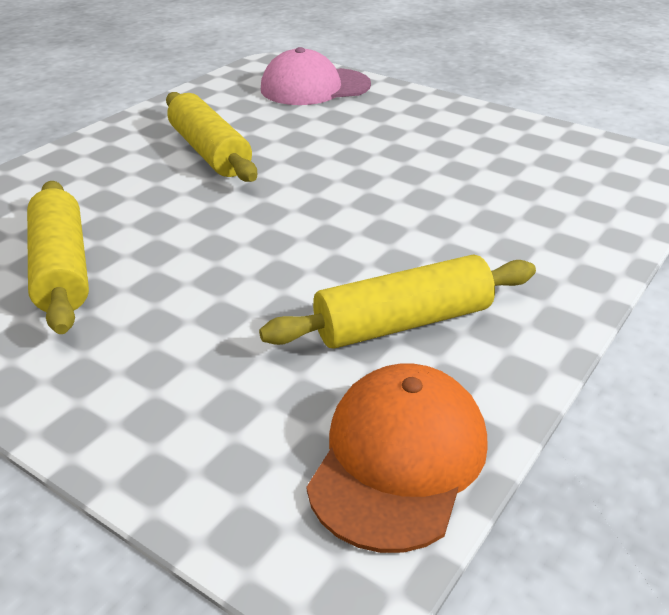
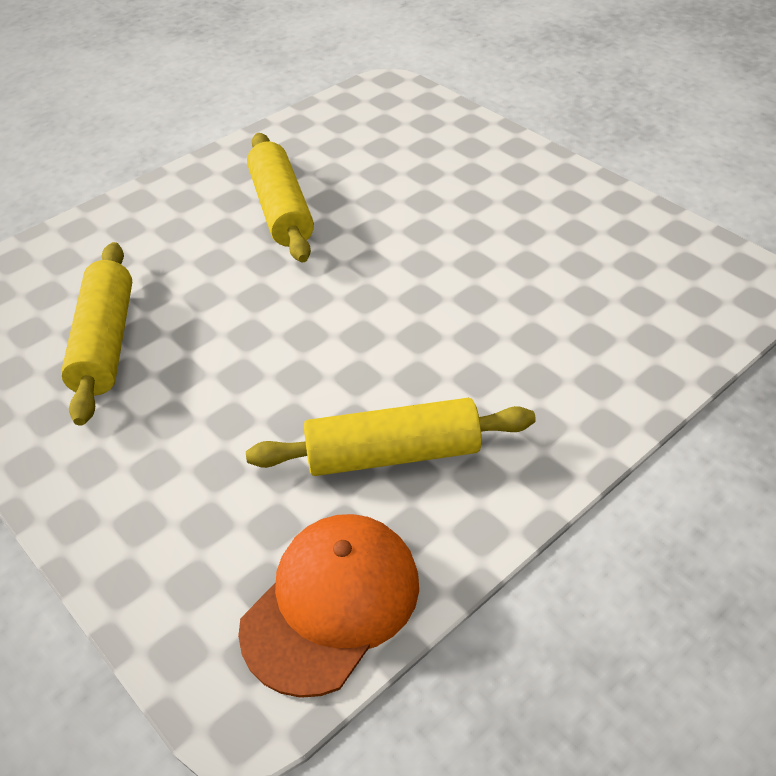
camera: 15 degrees right, 10 degrees up
(314, 87) = (418, 127): pink cap -> none

